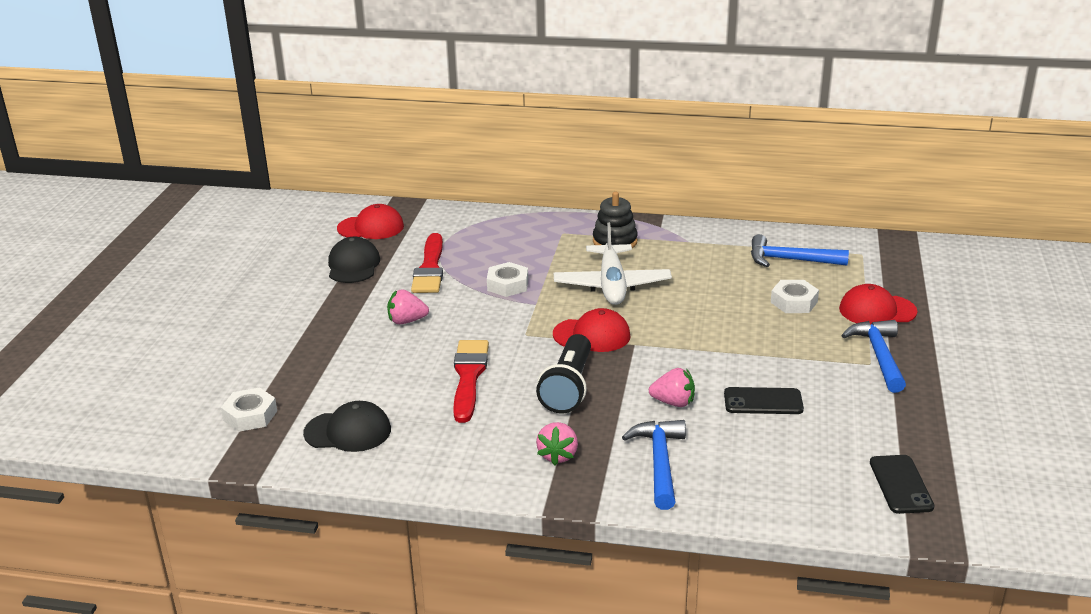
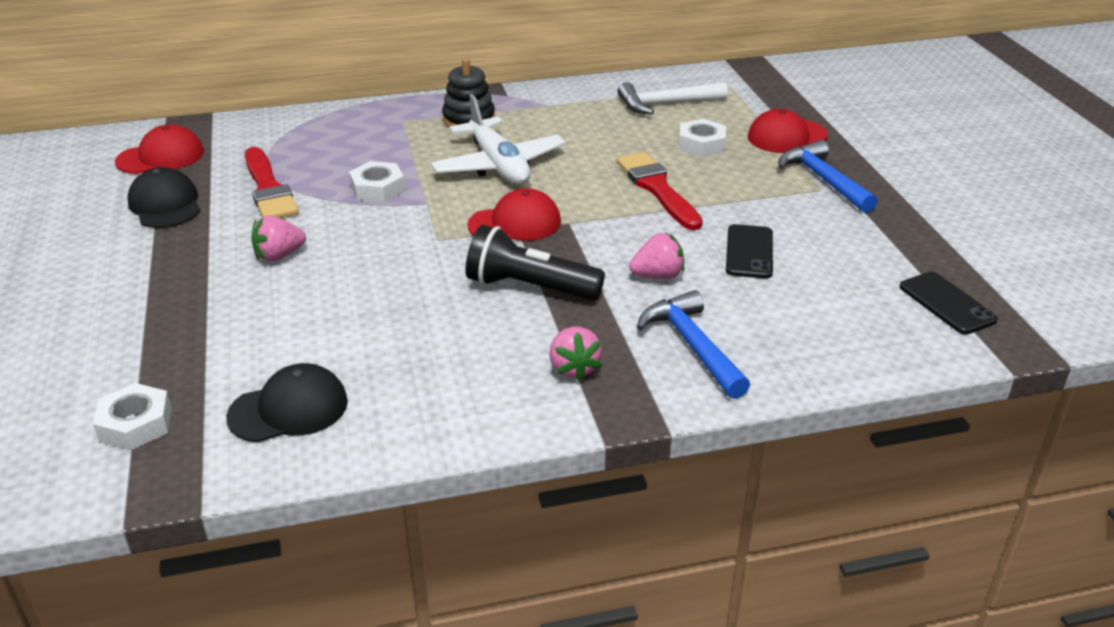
camera: 25 degrees left, 5 degrees up
(469, 376) = (402, 303): red brush -> red brush (657, 188)
(568, 387) = (529, 287): black flashlight -> black flashlight turned 120 degrees clockwise
(763, 401) = (749, 252): black phone -> black phone turned 60 degrees counterclockwise
(790, 260) = (666, 104): blue hammer -> white hammer

